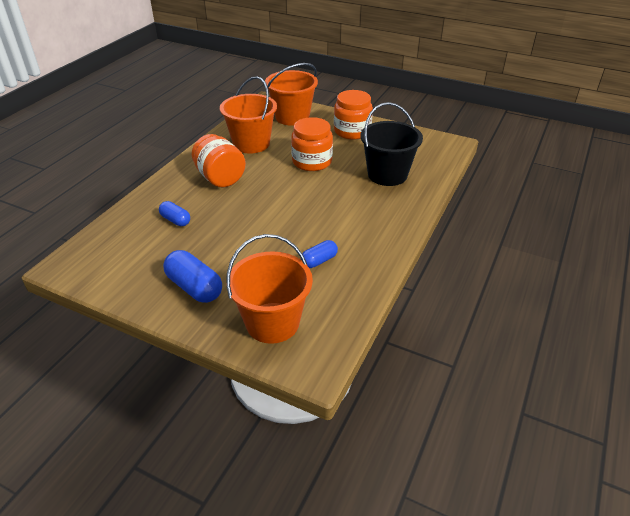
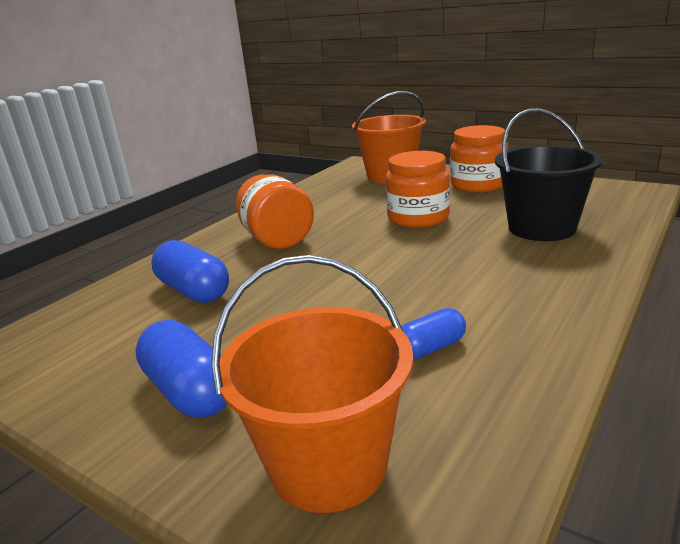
camera: 10 degrees right, 15 degrees down
(175, 220) = (194, 291): blue capsule -> blue capsule, size x1.66
(251, 144) = (330, 203): orange bucket -> none

